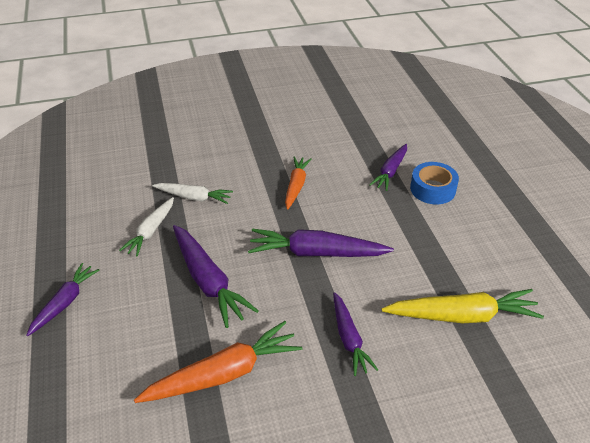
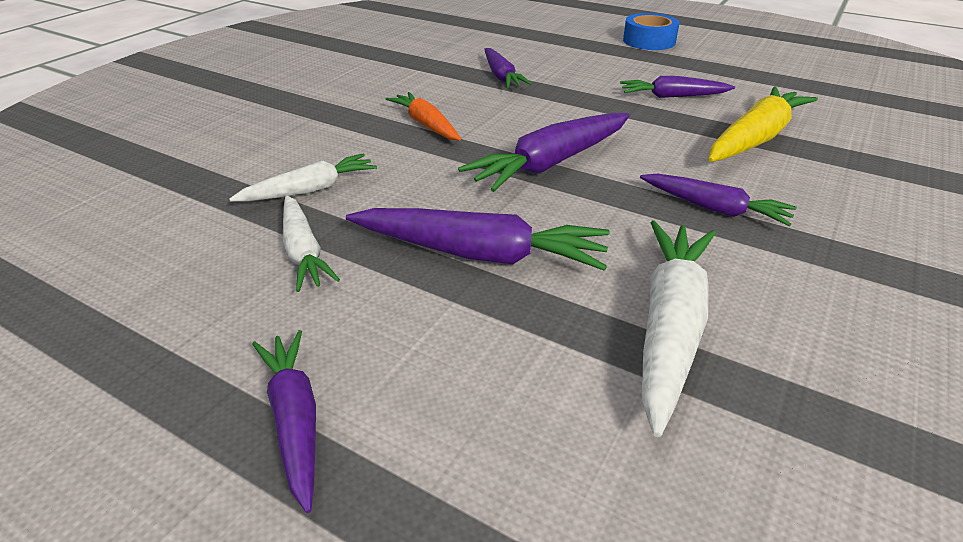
camera: 45 degrees left, 5 degrees down
(224, 374) = (669, 326): orange carrot -> white carrot
(432, 189) = (562, 72): blue tape -> blue tape (649, 41)
(470, 251) = (672, 96): none -> purple carrot

